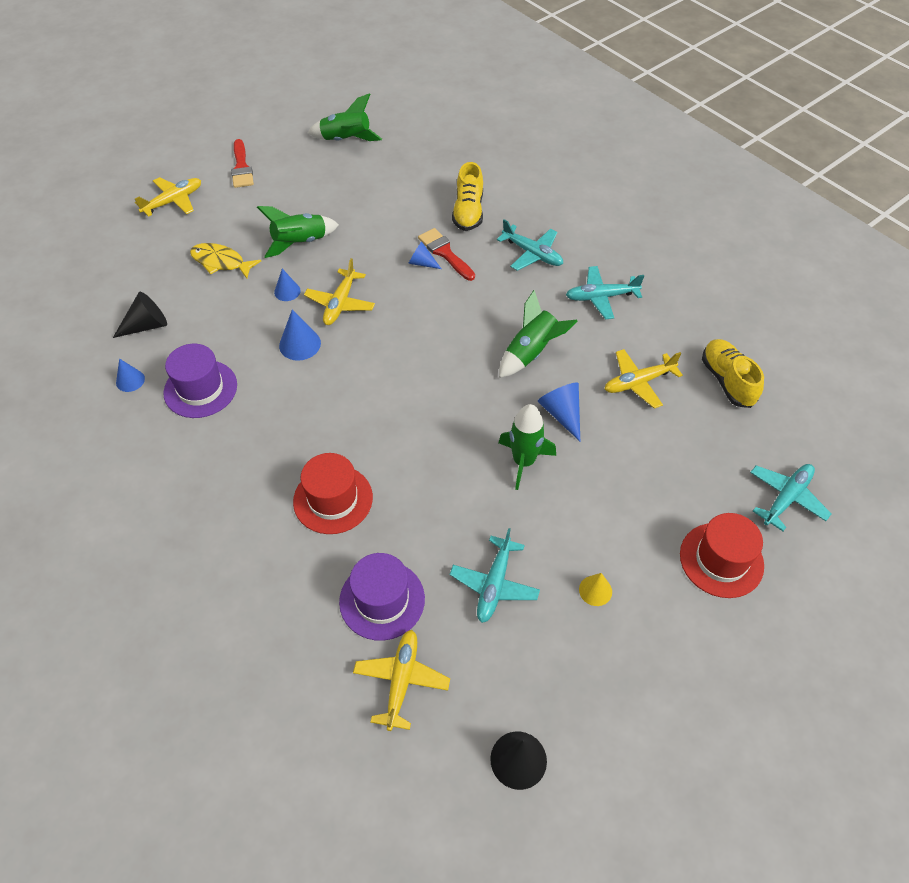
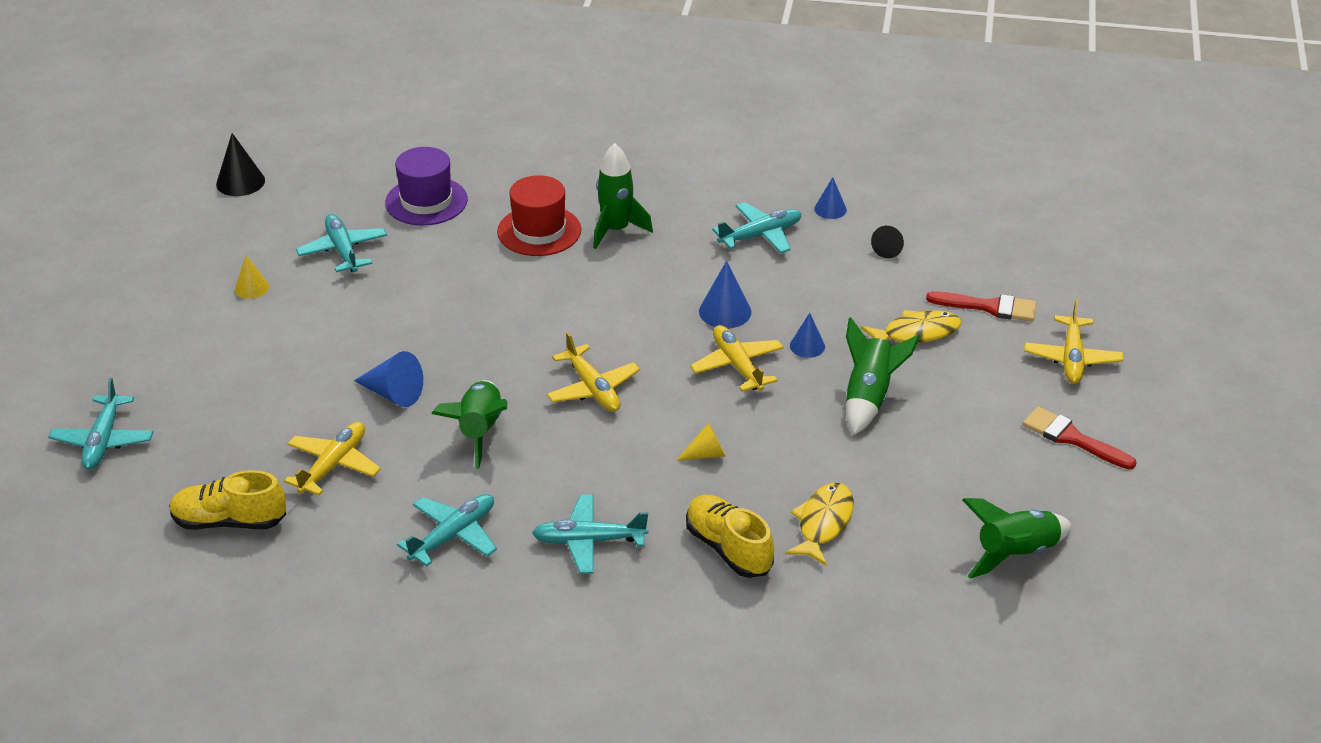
camera: 140 degrees right, 15 degrees down
(146, 326) = (889, 248): black cone -> black cone, size x0.66
(200, 389) = (761, 235): purple hat -> turquoise plane
(401, 680) = (364, 174): yellow plane -> yellow plane (593, 389)
(410, 198) = (823, 523): none -> yellow fish
(422, 263) = (706, 454): blue cone -> yellow cone
(445, 253) = (694, 480): red brush -> red brush (989, 307)
(524, 461) = (395, 338): green rocket -> green rocket (616, 230)
(721, 560) = (147, 361): red hat -> none
(727, 381) = (229, 521): yellow shoe -> yellow shoe turned 150 degrees clockwise

